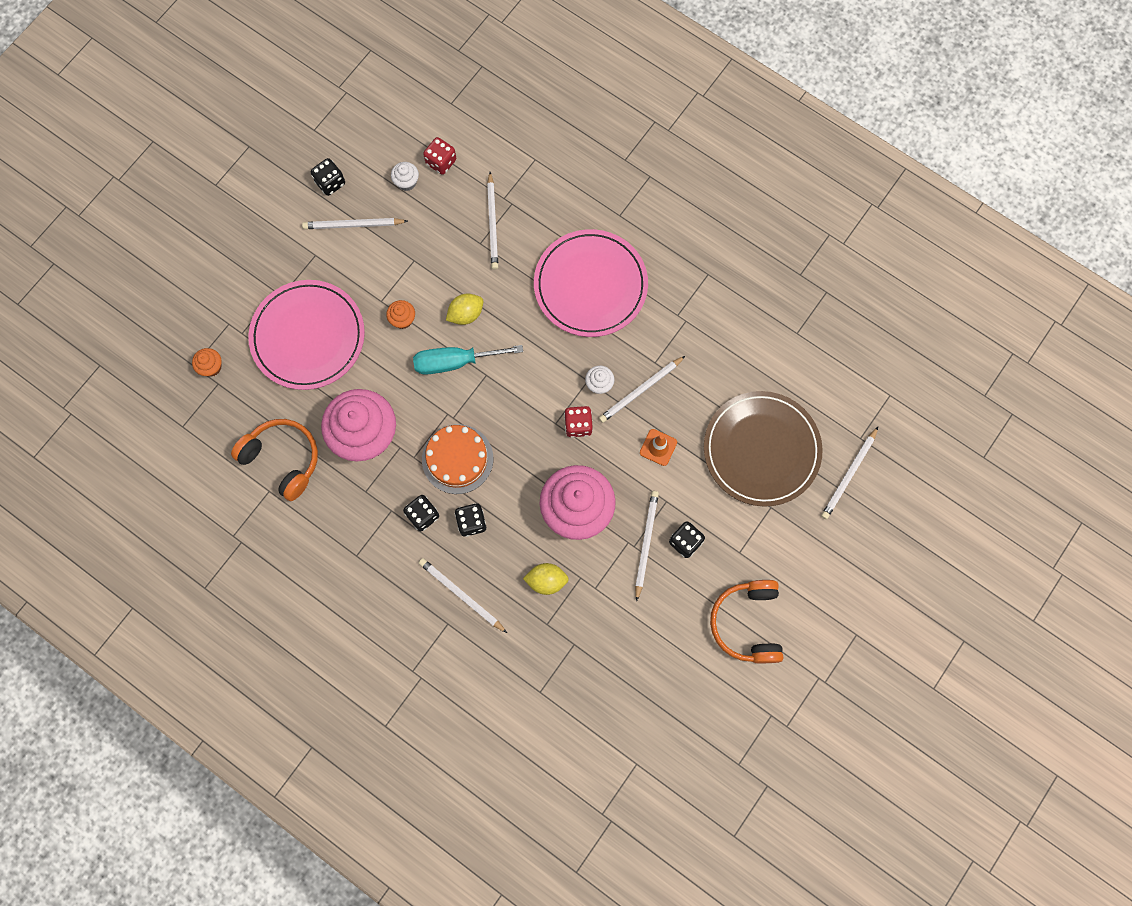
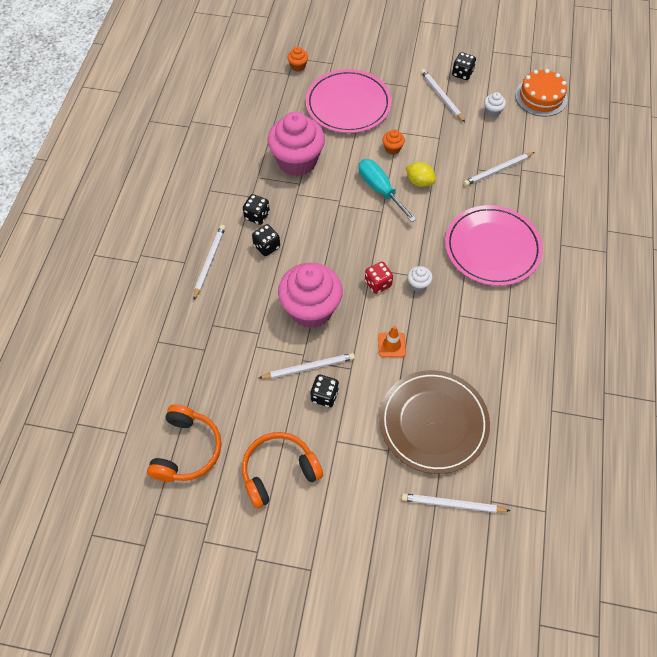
camera: 65 degrees right, 15 degrees down
(283, 459) = (256, 125): orange headphones -> orange headphones (187, 450)
(441, 162) = (521, 124): red dice -> none
(457, 459) = (309, 219): orange cake -> orange cake (541, 97)
(546, 580) = (246, 311): yellow lemon -> none
(640, 391) = (430, 314): white pencil -> none

